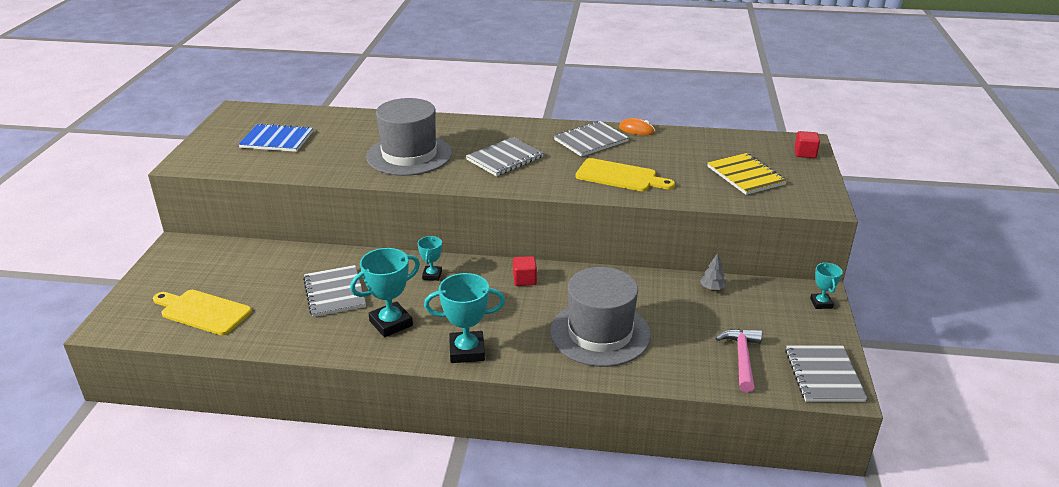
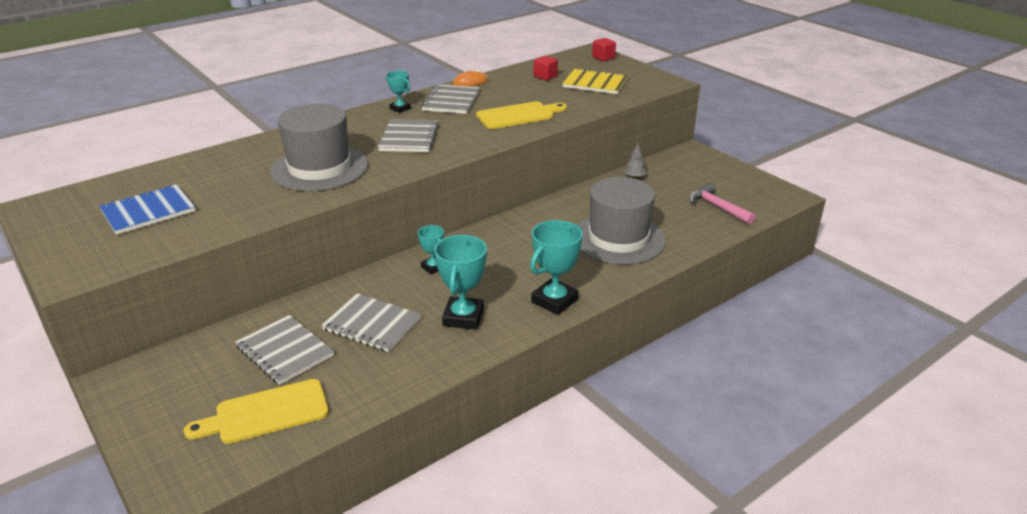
camera: 45 degrees left, 0 degrees up
(524, 280) = (509, 233): red cube -> red cube (545, 76)
(821, 303) = (703, 155): turquoise trophy -> turquoise trophy (400, 108)
(823, 375) = (768, 193): grey notebook -> grey notebook (285, 351)

